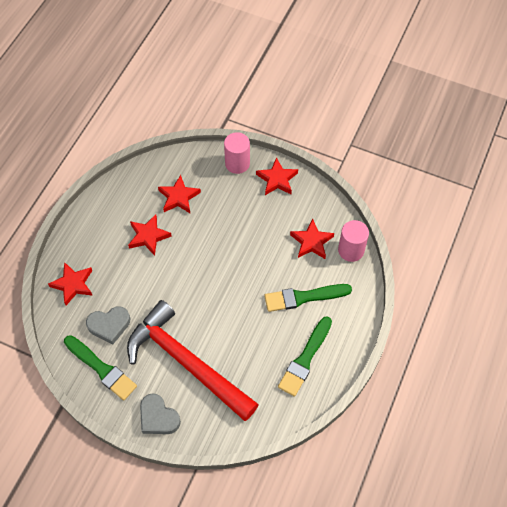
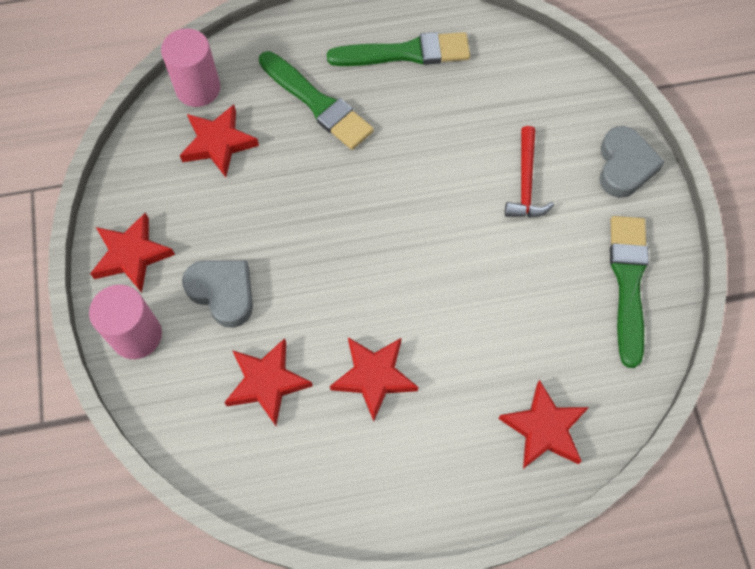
camera: 125 degrees left, 5 degrees up
(109, 325) = (561, 321): grey heart -> grey heart (223, 293)
(186, 362) = (525, 182): red hammer -> red hammer, size x0.41

